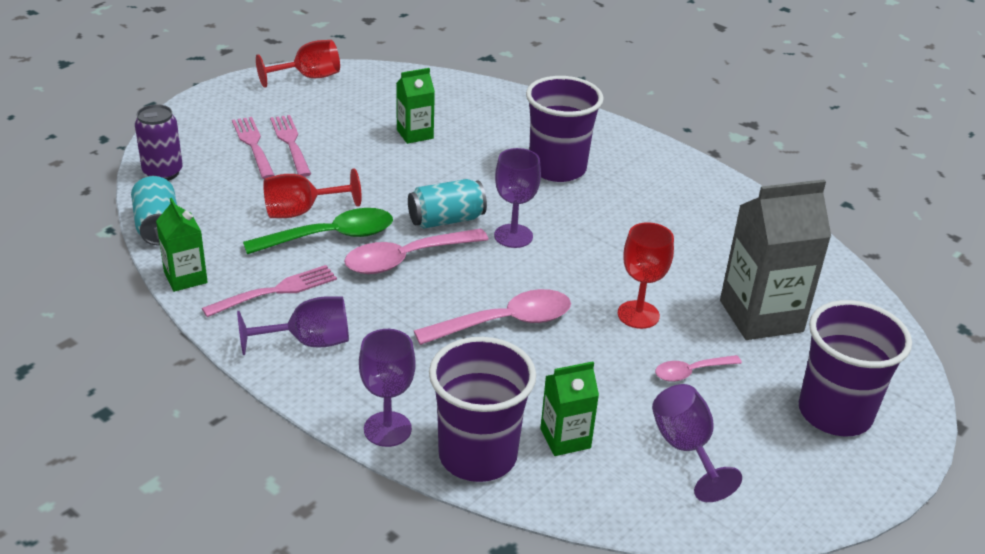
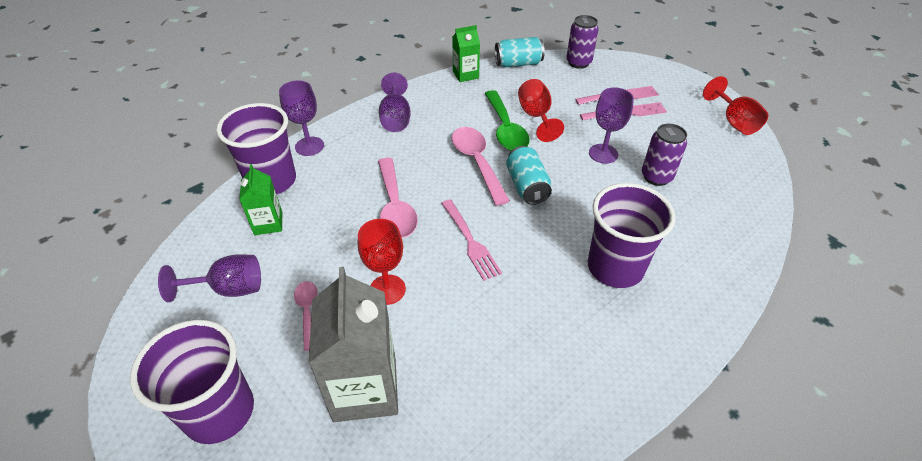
camera: 100 degrees right, 10 degrees up
(275, 291) = (447, 106): pink fork -> pink fork (470, 241)
(415, 134) = (656, 177): green carton -> purple can
(513, 236) = (504, 223): purple goblet -> purple goblet (603, 154)

